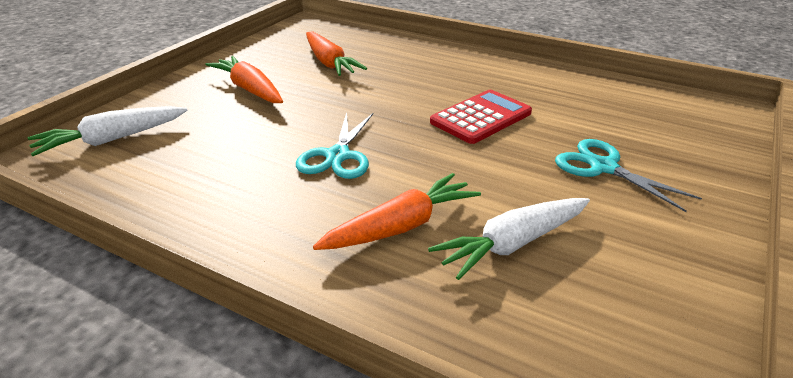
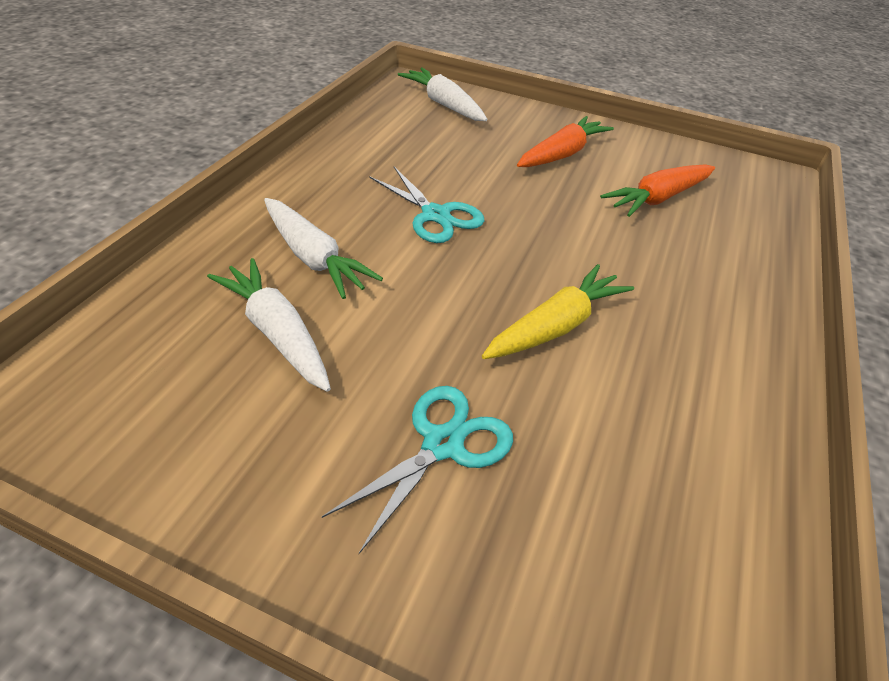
camera: 80 degrees right, 10 degrees up
(337, 156) = (436, 216): turquoise scissors -> turquoise scissors turned 135 degrees counterclockwise
(401, 226) = (313, 258): orange carrot -> white carrot
(481, 117) = (555, 326): red calculator -> yellow carrot

